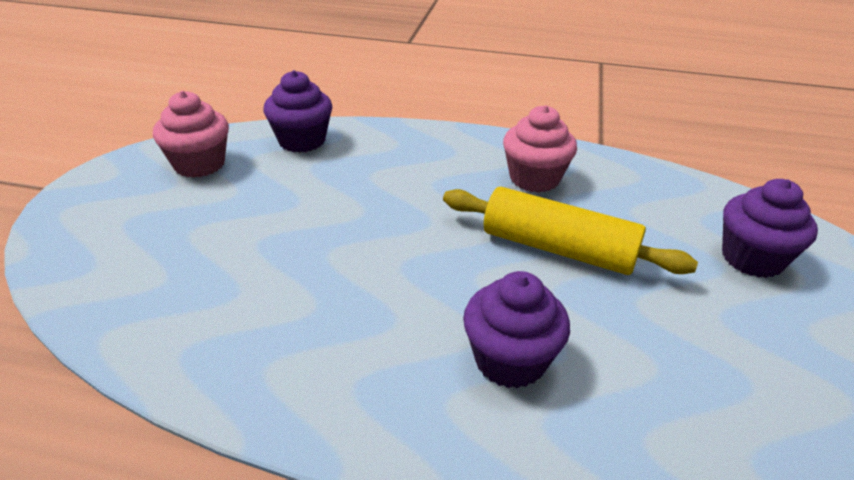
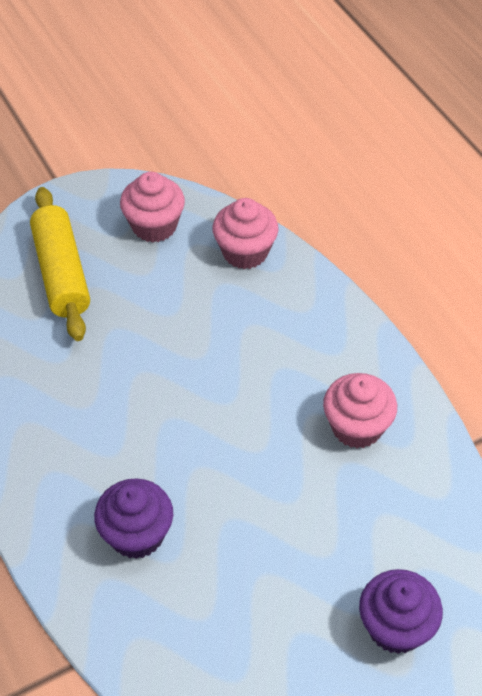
camera: 50 degrees right, 15 degrees up
(302, 141) = (245, 252): purple cupcake -> pink cupcake
(558, 249) = (277, 496): yellow rolling pin -> yellow rolling pin (61, 273)

